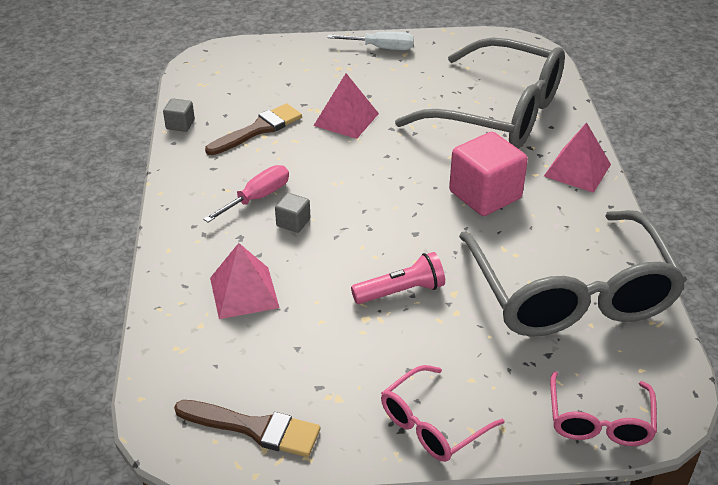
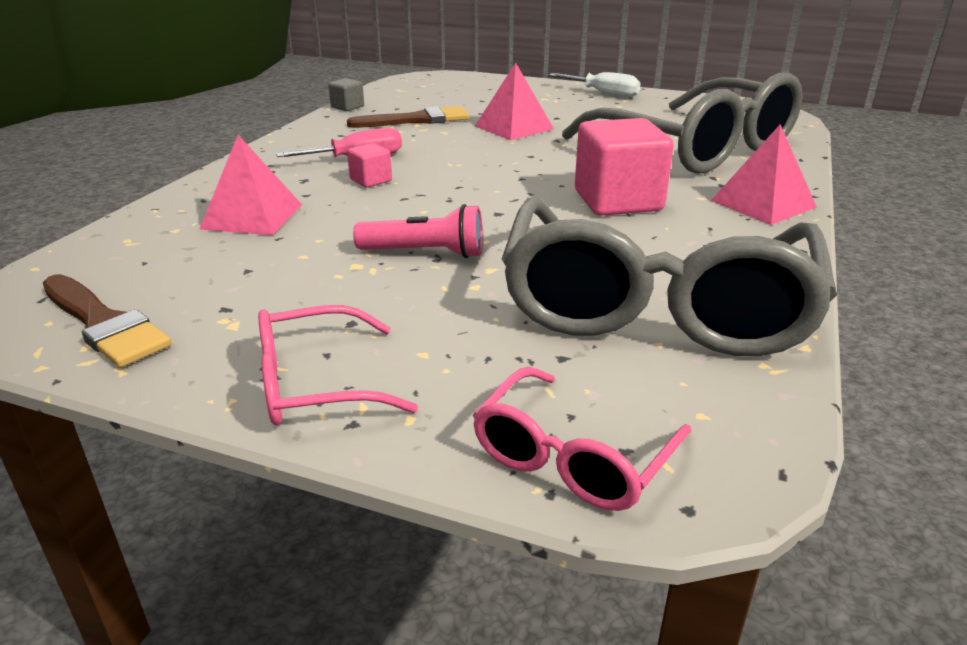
camera: 25 degrees right, 10 degrees down
(293, 222) = (371, 180): grey cube -> pink cube

